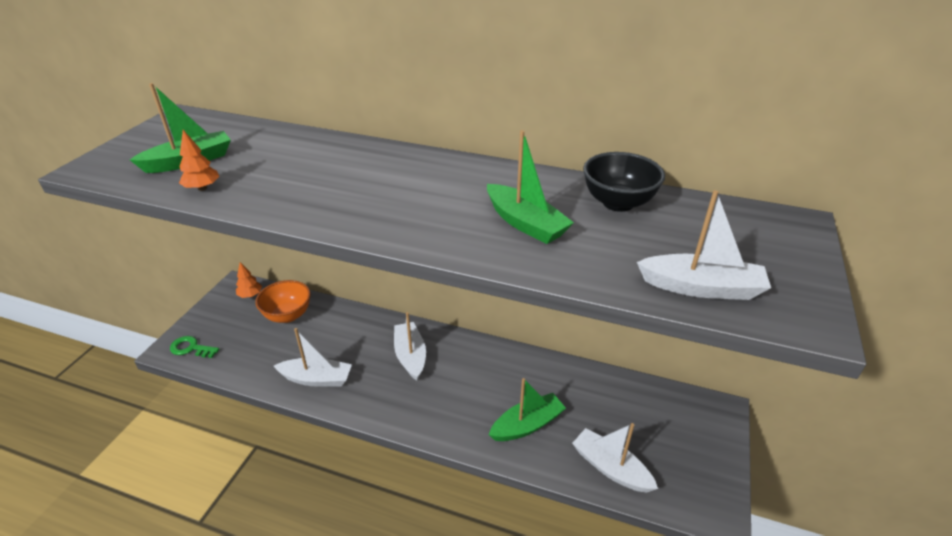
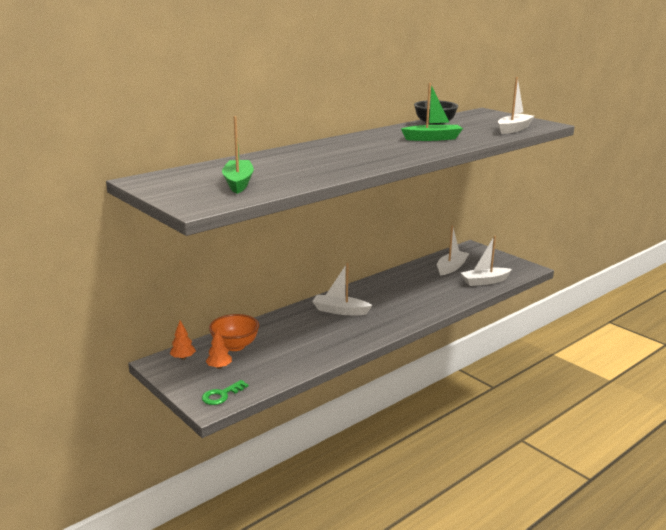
camera: 60 degrees left, 15 degrees down
(202, 188) = (289, 183): orange tree -> orange tree (219, 367)
(316, 379) = (324, 347): white boat -> white boat (451, 267)
(527, 425) = (436, 292): green boat -> none

